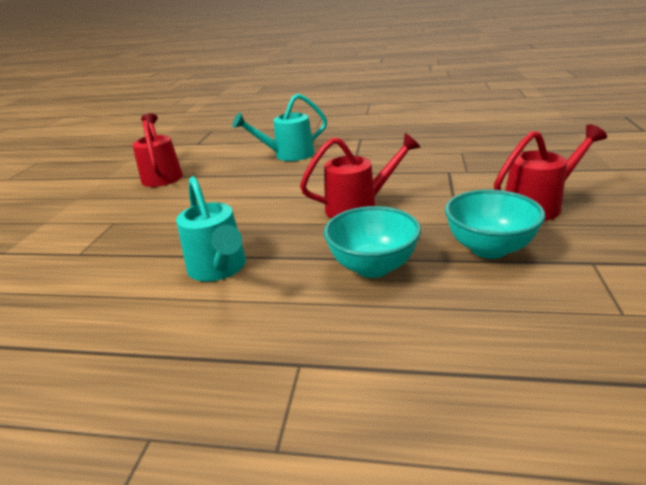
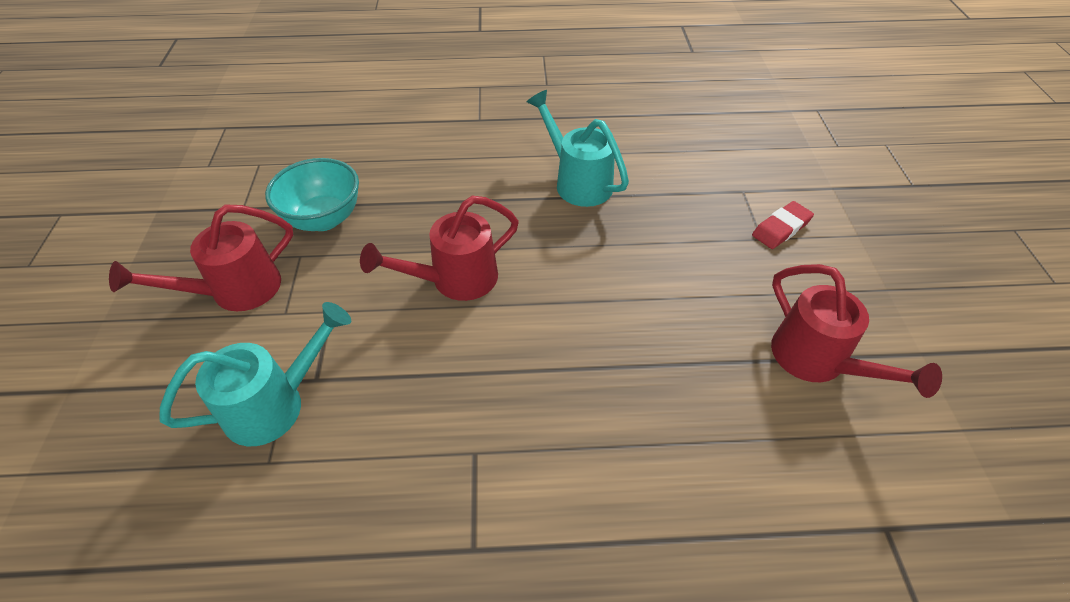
camera: 165 degrees right, 20 degrees up
(90, 227) = (781, 228): none -> red eraser
(288, 155) = (615, 450): turquoise watering can -> turquoise watering can (275, 404)
(373, 267) = (435, 192): turquoise bowl -> none

